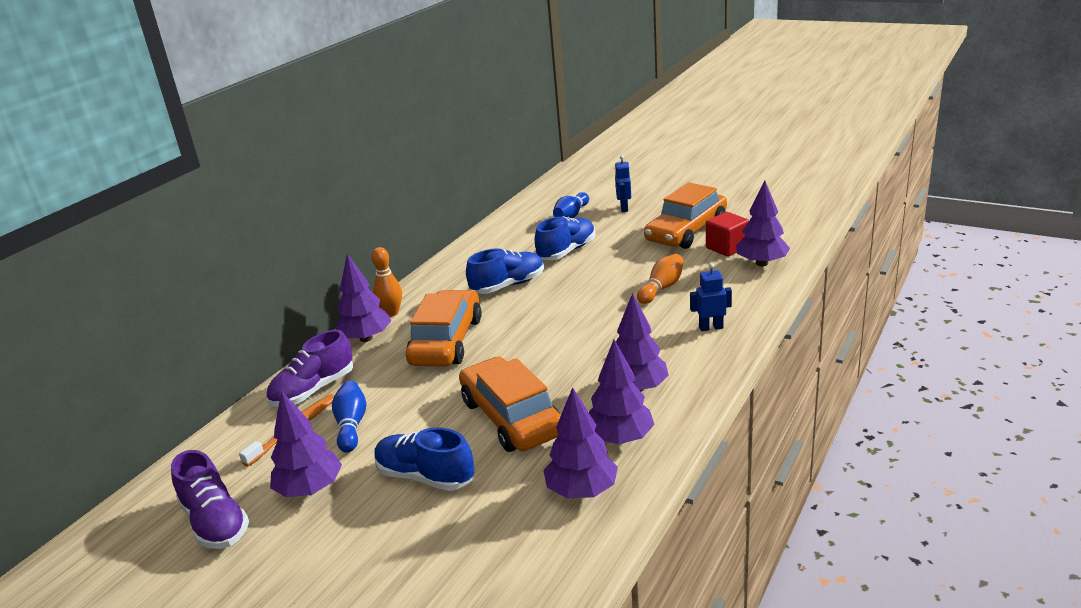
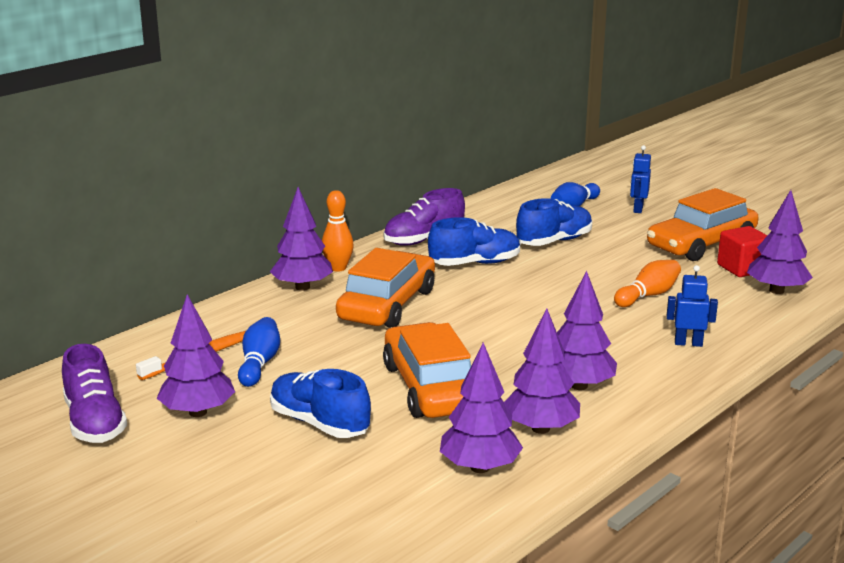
camera: 10 degrees right, 5 degrees down
(313, 390) = (231, 325): purple shoe -> purple shoe (424, 239)

